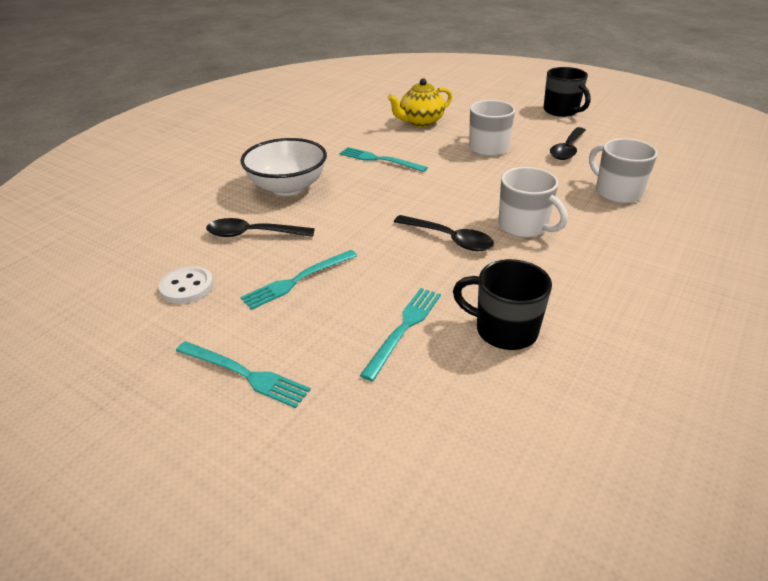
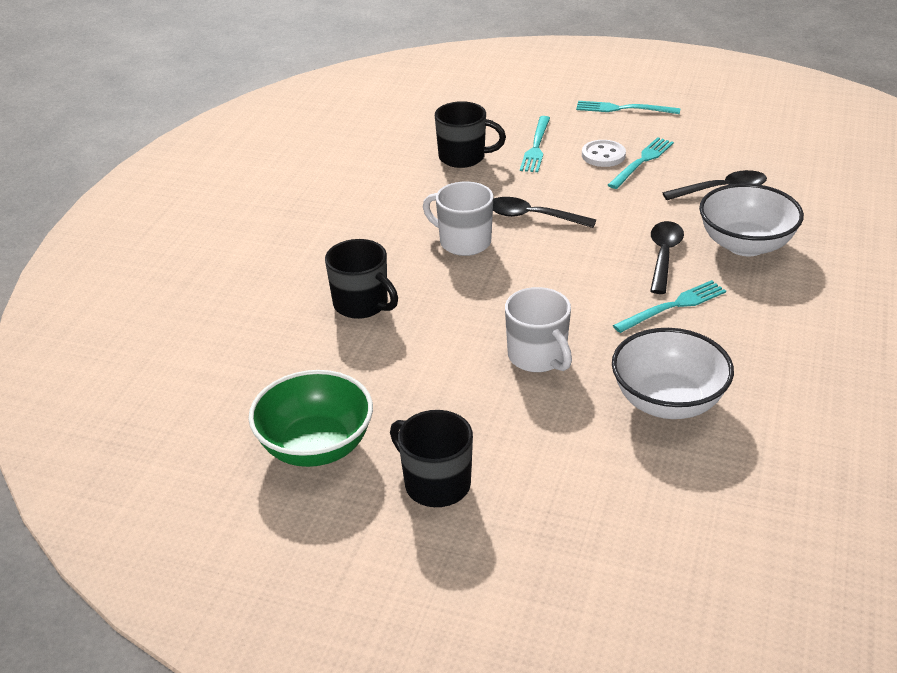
camera: 165 degrees right, 0 degrees up
(187, 287) = (724, 143): white button -> white button (603, 155)
(379, 160) = (673, 306): turquoise fork -> turquoise fork turned 45 degrees counterclockwise
(420, 122) = (668, 402): yellow teapot -> white bowl
(567, 149) = (422, 374): black spoon -> black spoon (664, 256)
(616, 192) = (362, 304): white mug -> black mug
(632, 129) = (316, 447): none -> green bowl

